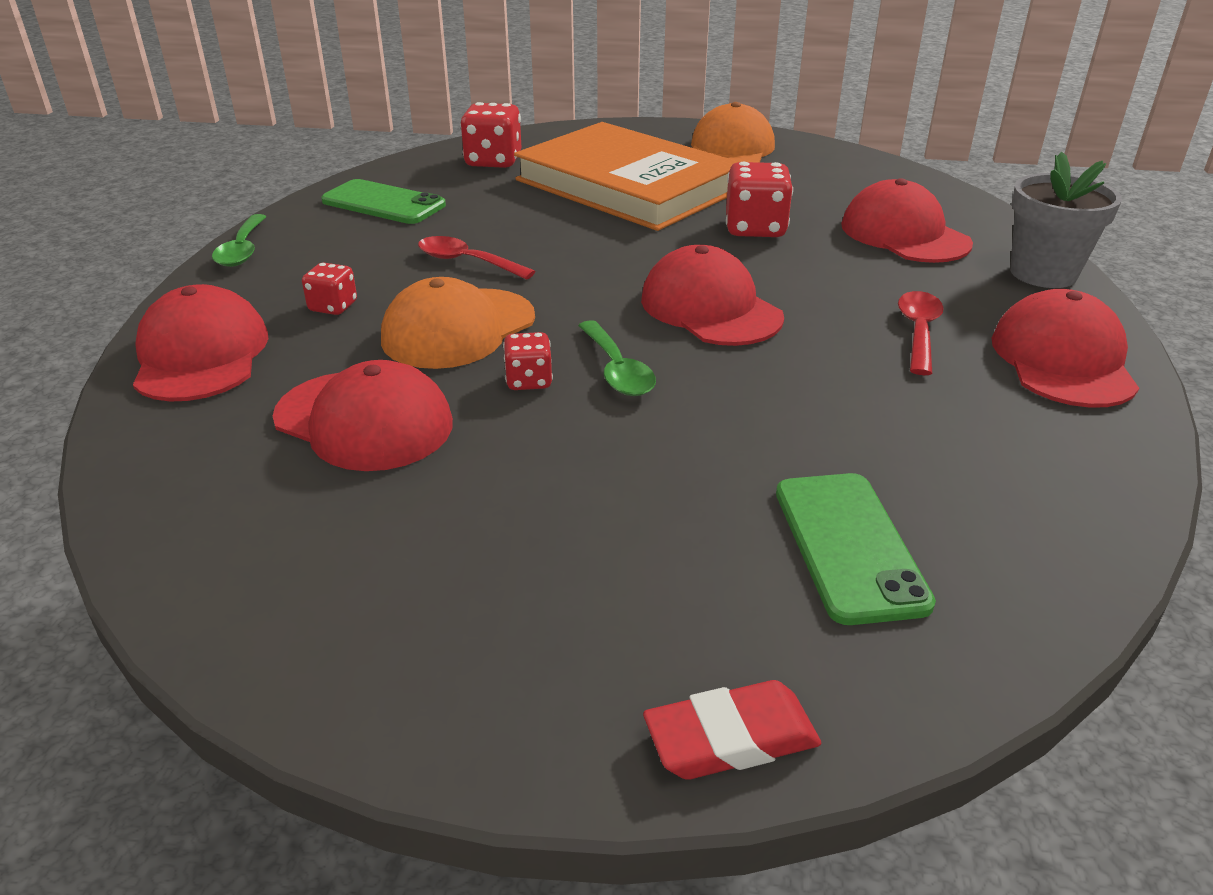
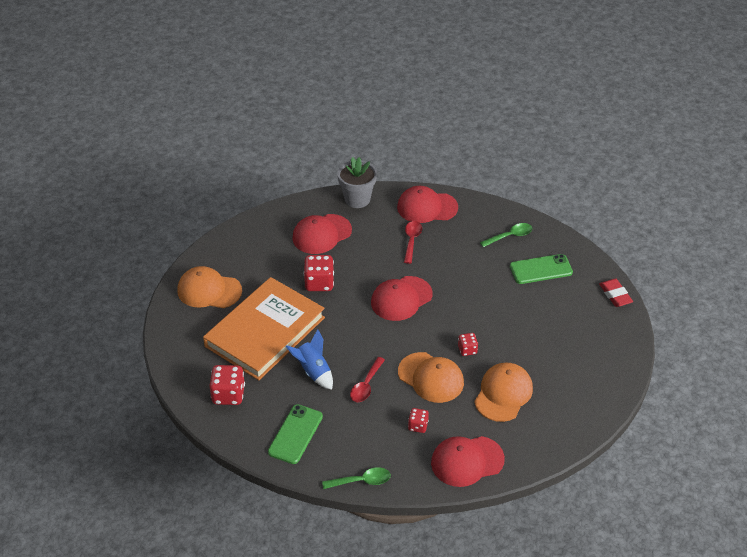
camera: 95 degrees left, 10 degrees up
(364, 421) = (503, 394): red cap -> orange cap
(521, 219) = (313, 371): none -> blue rocket
(617, 370) = (455, 325): green spoon -> green spoon (510, 236)
(918, 331) = (411, 240): red spoon -> red spoon turned 90 degrees clockwise

